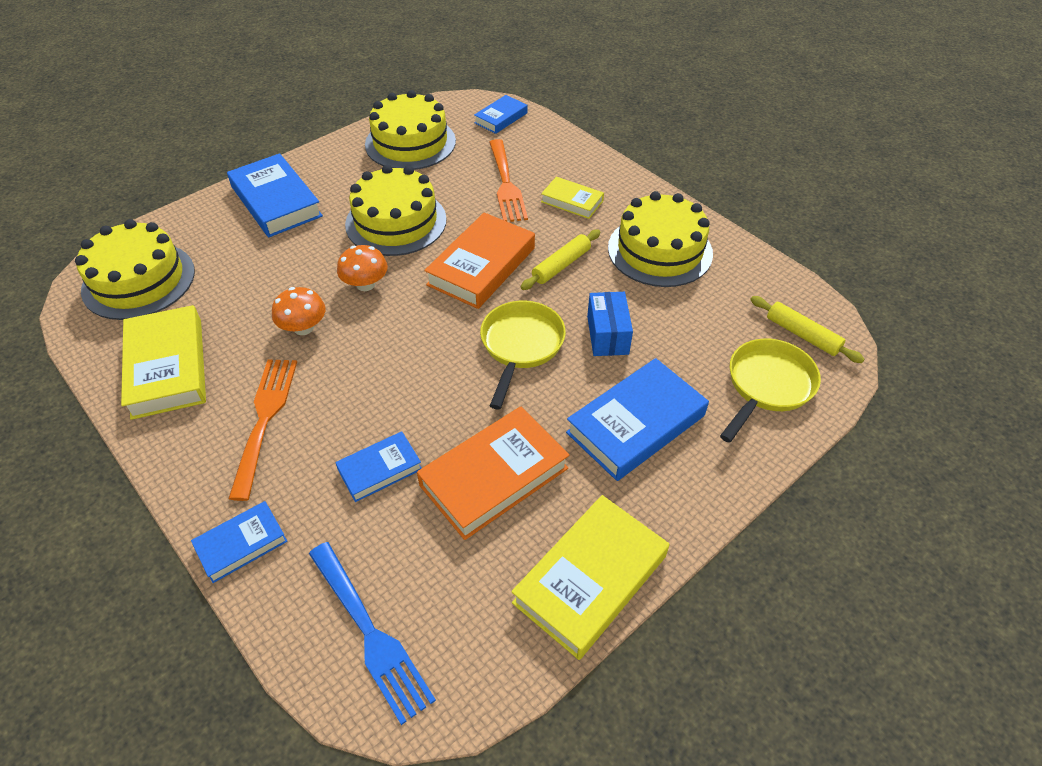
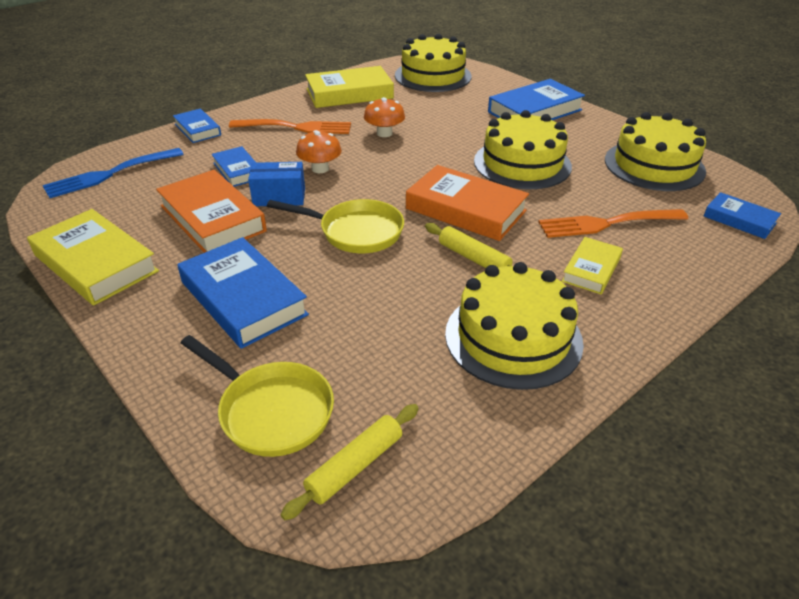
camera: 90 degrees right, 10 degrees down
(365, 284) = (435, 154): orange mushroom -> orange mushroom (320, 169)
(607, 335) = (366, 286): blue box -> blue box (279, 197)

